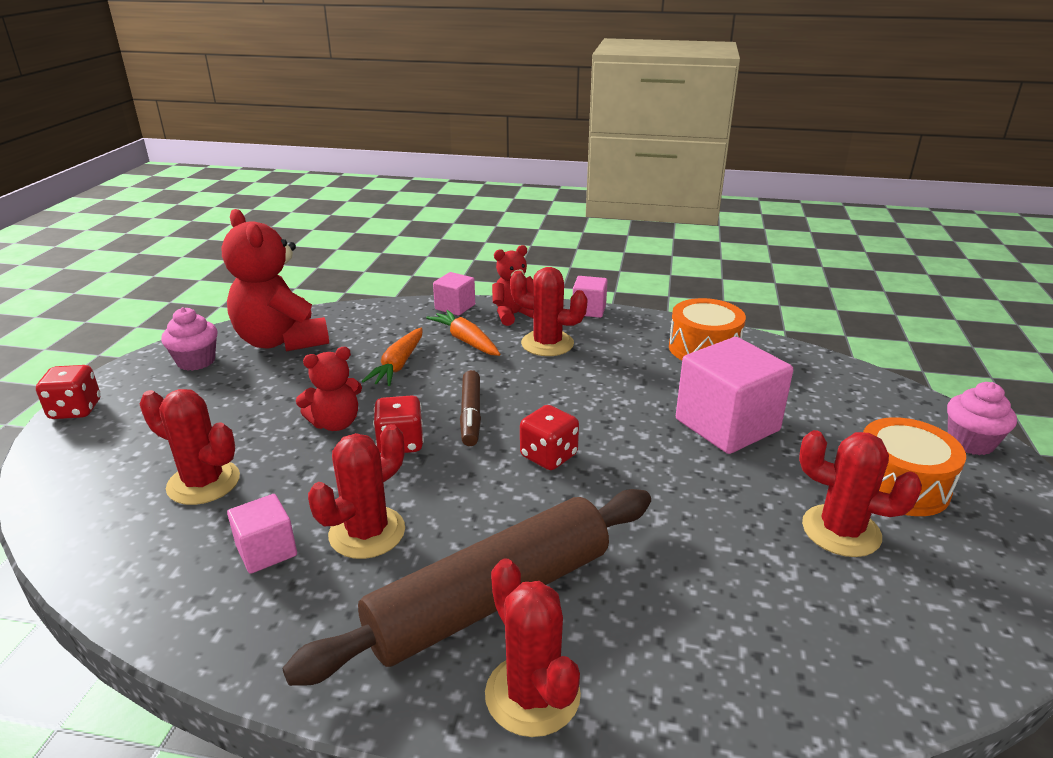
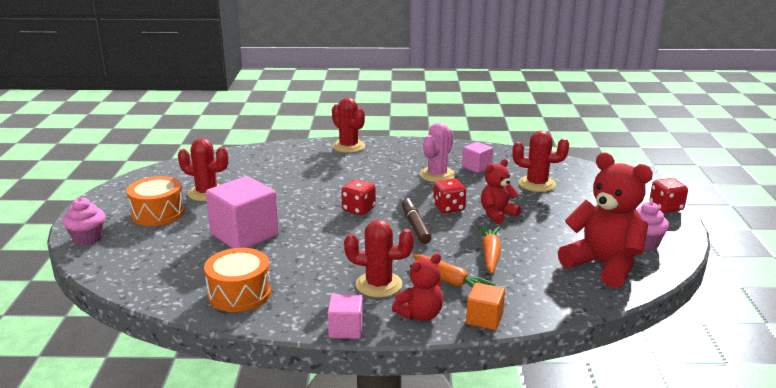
camera: 170 degrees right, 5 degrees down
(367, 532) = (437, 175): red cactus -> pink cactus
(455, 307) = (484, 319): pink cube -> orange cube
(490, 598) = (371, 163): brown rolling pin -> none

